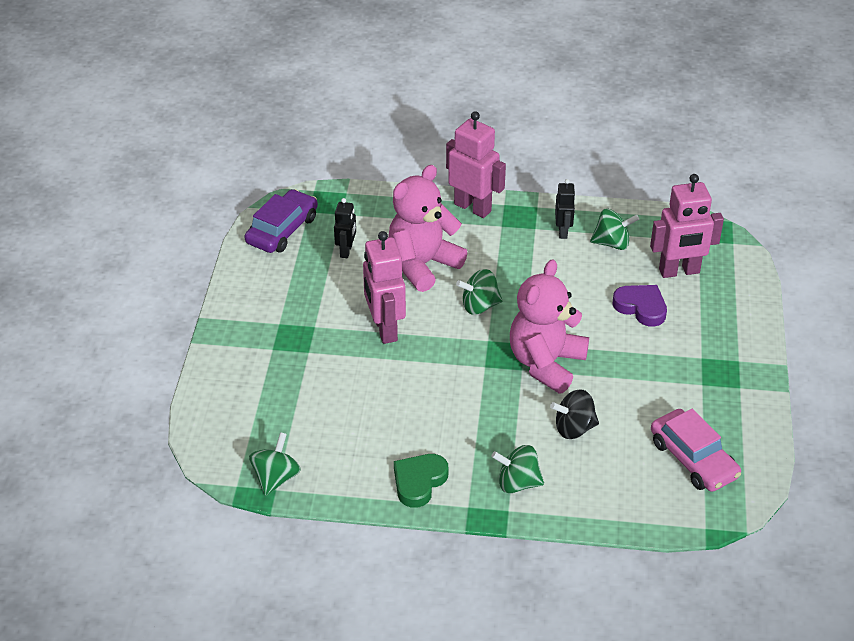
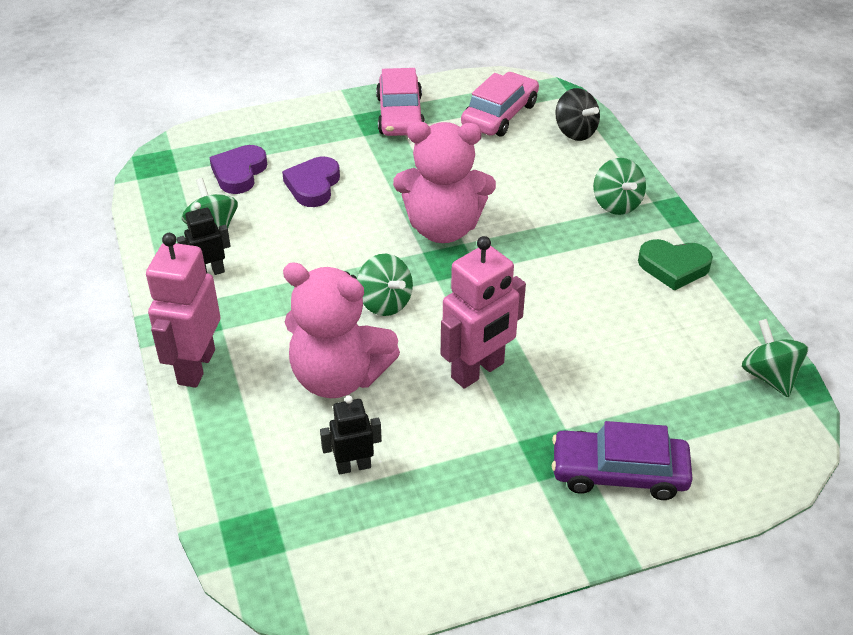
camera: 115 degrees left, 0 degrees up
(276, 478) = (769, 376): green spinning top -> green spinning top turned 75 degrees clockwise
(282, 230) = (346, 564): purple car -> purple car (619, 473)
(574, 428) = (518, 188): black spinning top -> black spinning top (575, 132)
(679, 271) = (239, 173): pink robot -> purple heart
(723, 390) = (400, 115): none -> pink car

